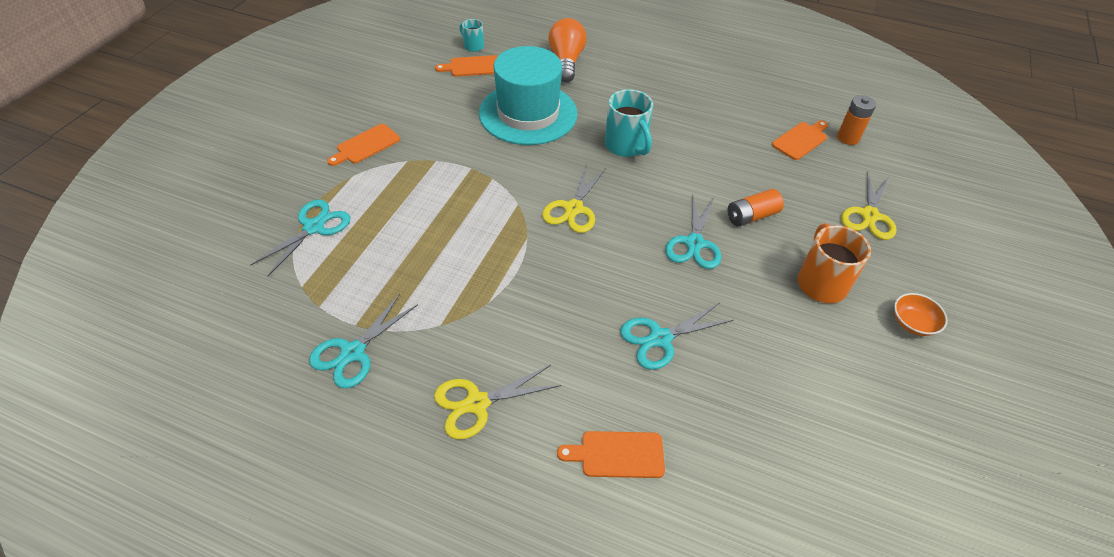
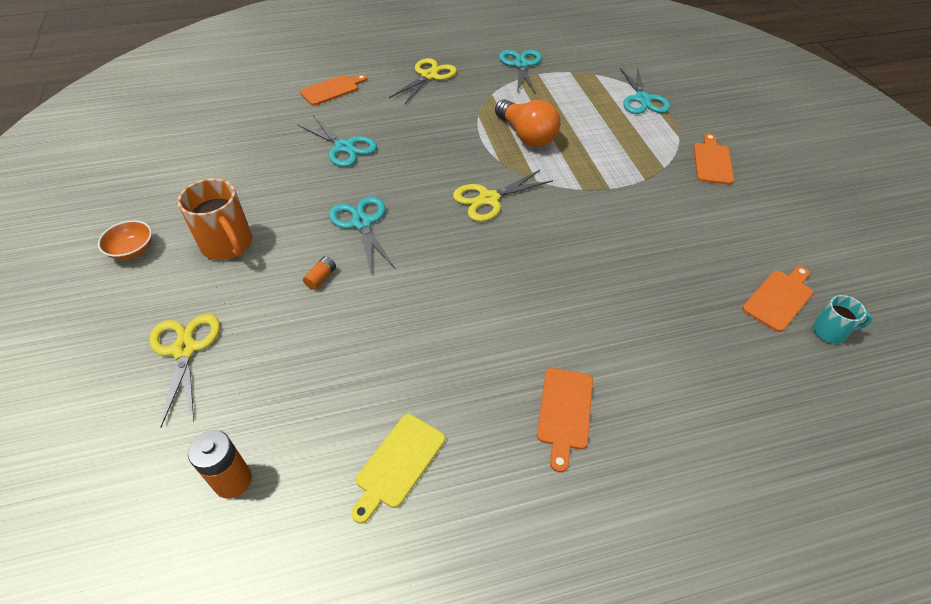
camera: 145 degrees right, 0 degrees up
(528, 113) = (641, 271): turquoise hat -> none
(566, 61) = (705, 381): orange light bulb -> orange light bulb (526, 135)
(573, 209) = (488, 199): yellow scissors -> yellow scissors turned 105 degrees counterclockwise
(626, 146) = (505, 290): turquoise mug -> none
(660, 339) = (344, 147): turquoise scissors -> turquoise scissors turned 105 degrees clockwise
(751, 216) = (321, 278): orange battery -> orange battery, size x0.57
(755, 106) = (398, 463): none -> yellow cutting board
(801, 140) = (303, 430): orange cutting board -> orange cutting board (565, 412)

